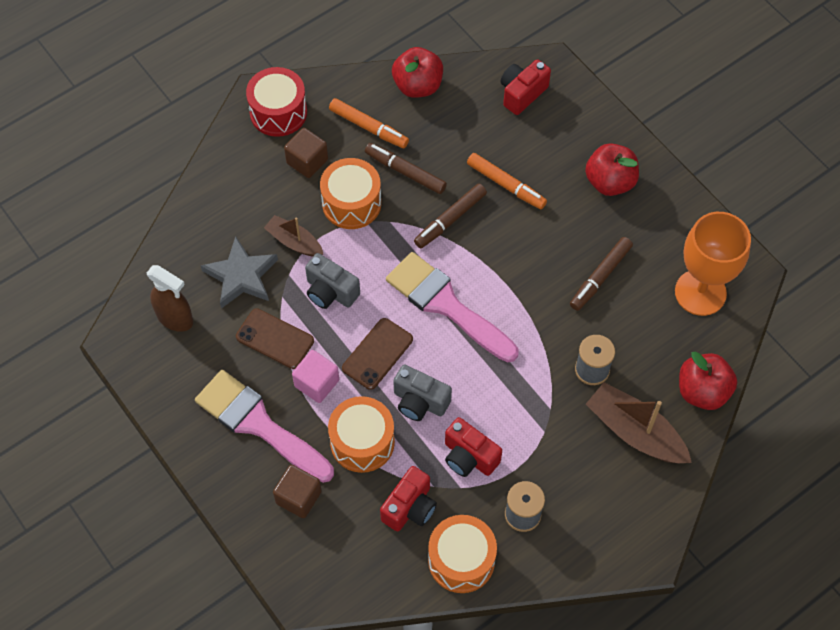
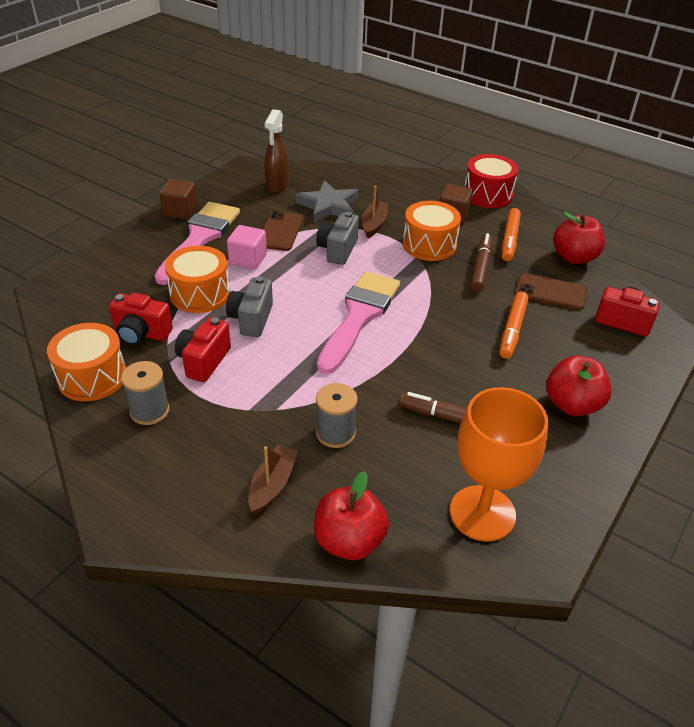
camera: 70 degrees right, 20 degrees down
(298, 497) = (138, 270): brown cube -> brown cube (180, 211)
(377, 354) = (290, 286): brown phone -> brown phone (551, 292)
(450, 219) = (450, 302): brown marker -> none
(635, 432) = (272, 485): brown boat -> brown boat, size x0.61

